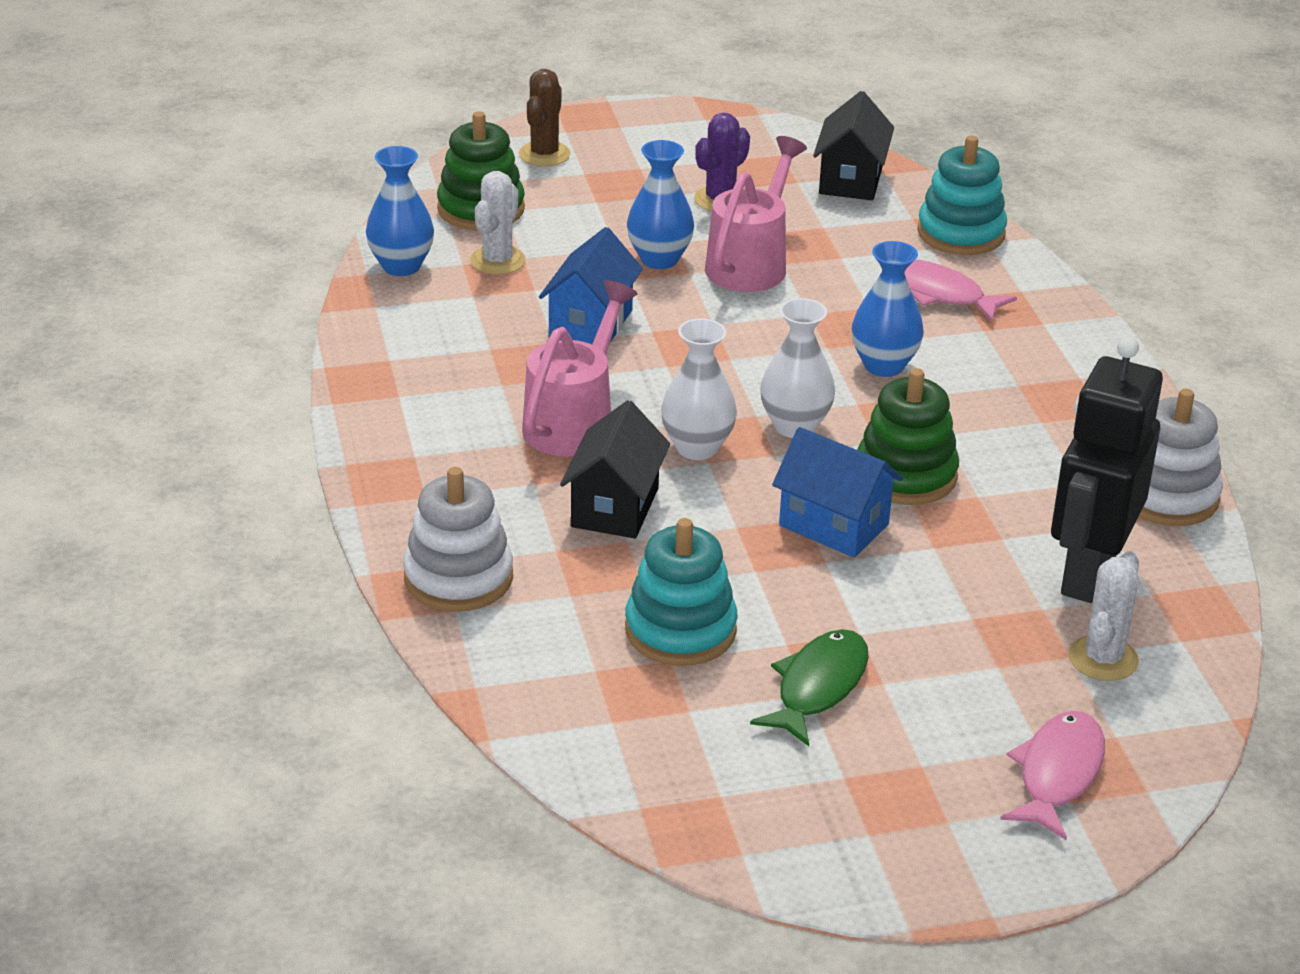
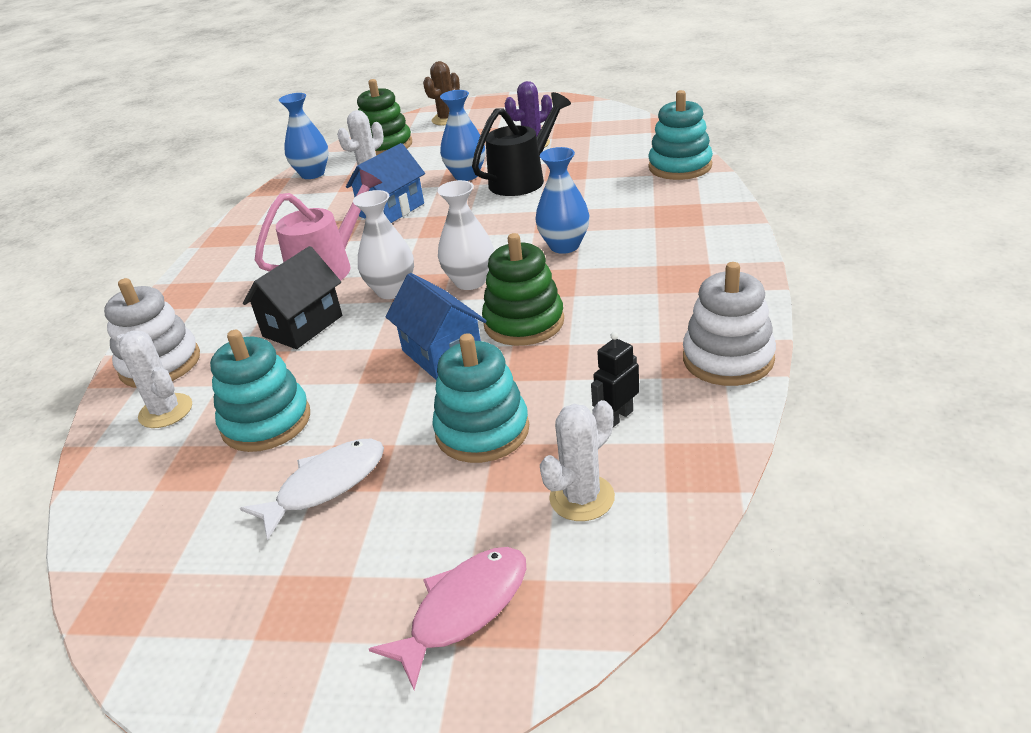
camera: 25 degrees right, 0 degrees up
(532, 634) = (166, 411): none -> white cactus
(751, 263) = (523, 179): pink watering can -> black watering can
(818, 687) = (326, 485): green fish -> white fish
(851, 180) = (625, 135): black house -> none
(938, 293) = (637, 202): pink fish -> none
(950, 607) = (482, 431): none -> turquoise stacking toy
(1087, 573) = (617, 417): black robot -> black robot, size x0.42

